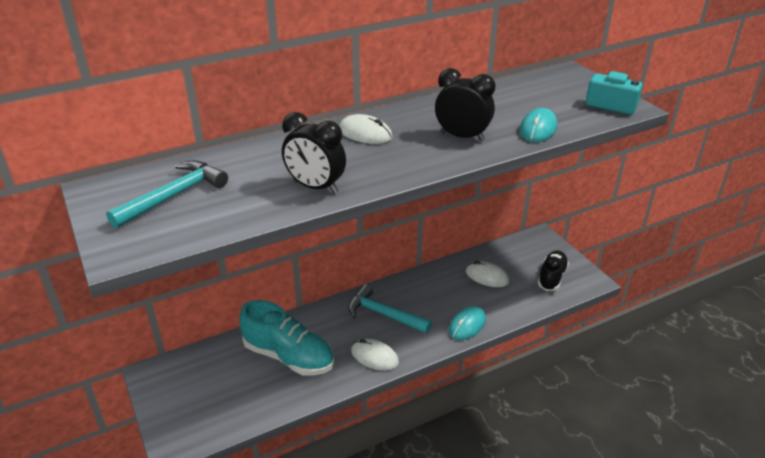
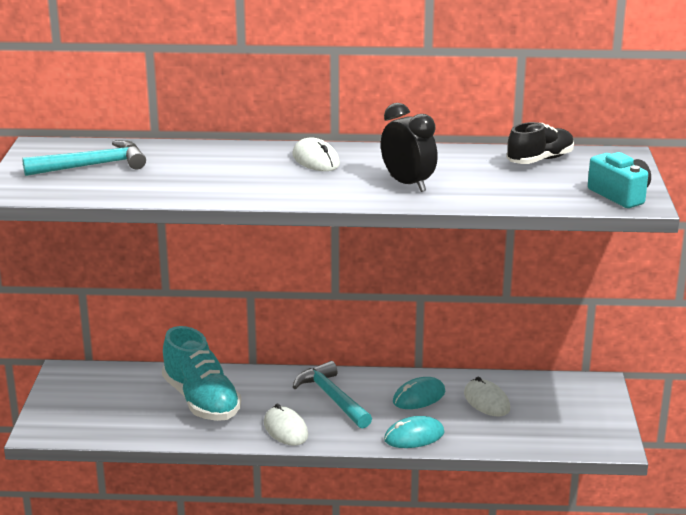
camera: 30 degrees right, 10 degrees down
(315, 187) = (215, 188): black clock -> none
(538, 129) = (499, 196): turquoise mouse -> turquoise mouse (419, 397)
(551, 277) = (566, 426): black shoe -> black shoe (540, 160)

